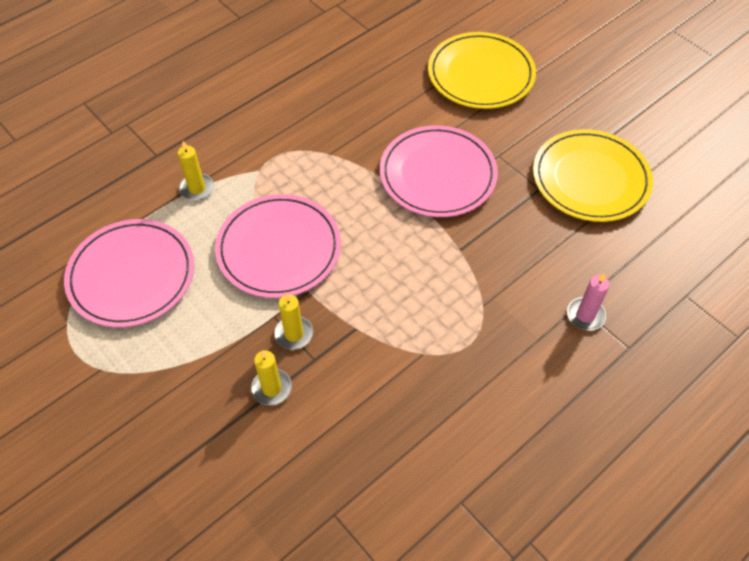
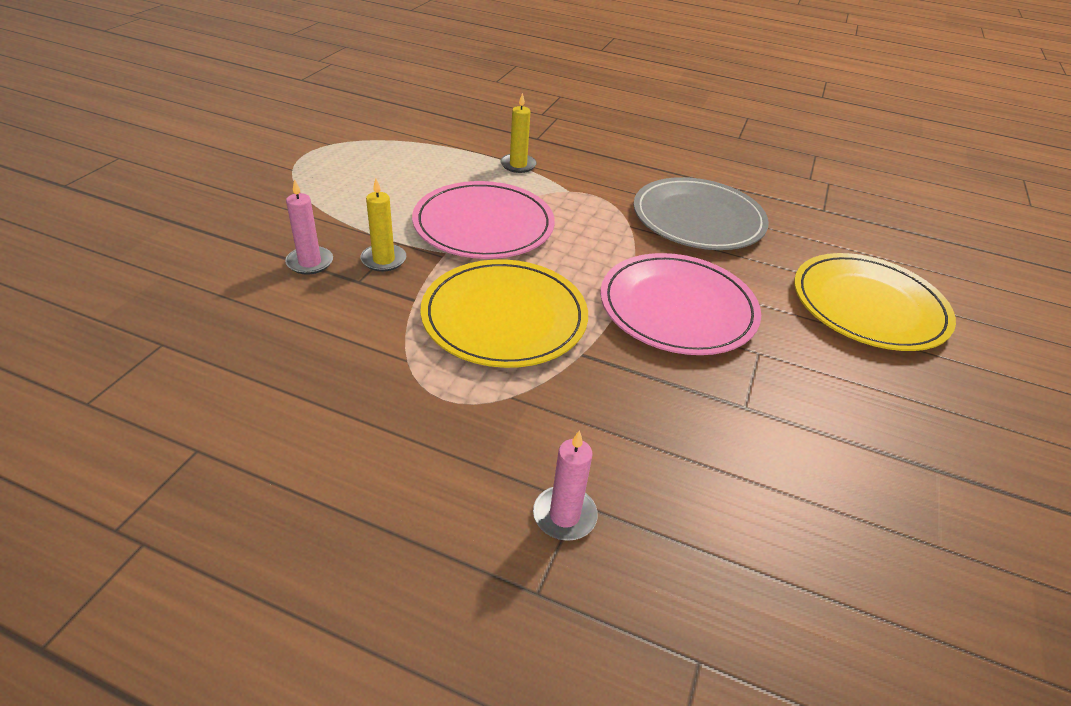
camera: 60 degrees right, 15 degrees down
(131, 275) = (398, 158): pink plate -> none
(271, 388) = (310, 262): yellow candle -> pink candle
(342, 108) = (698, 219): none -> grey plate
(590, 179) = (817, 460): yellow plate -> yellow plate (504, 317)

